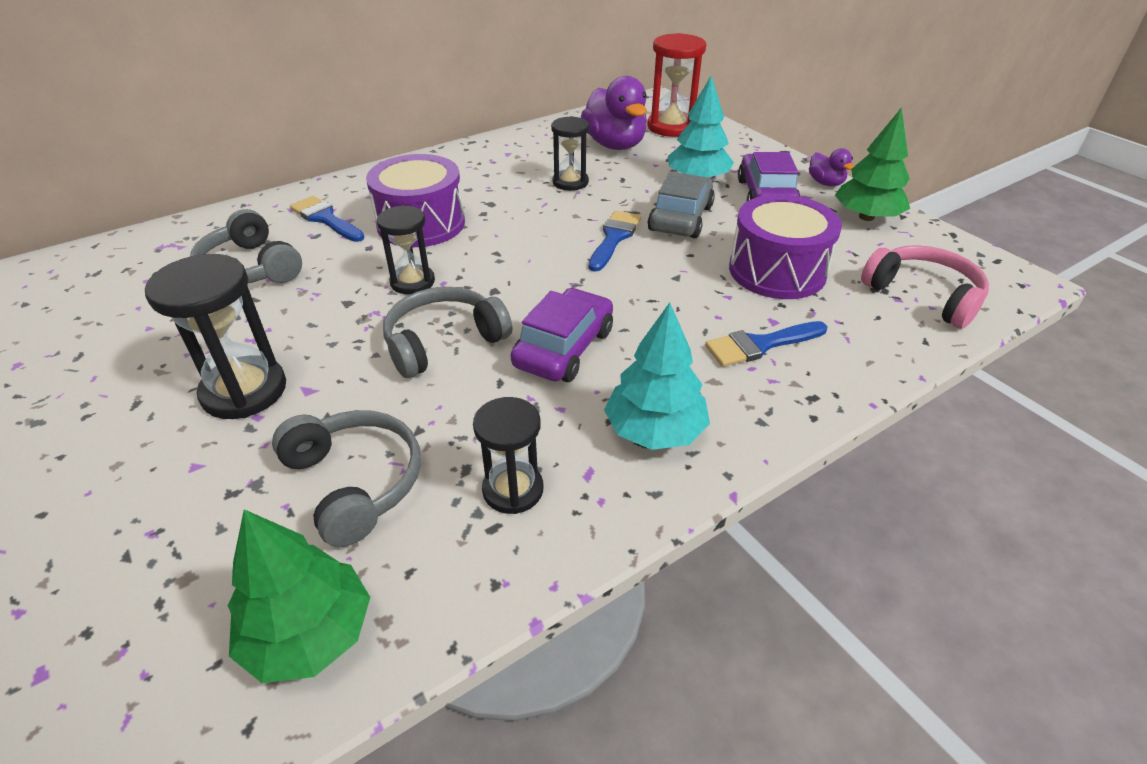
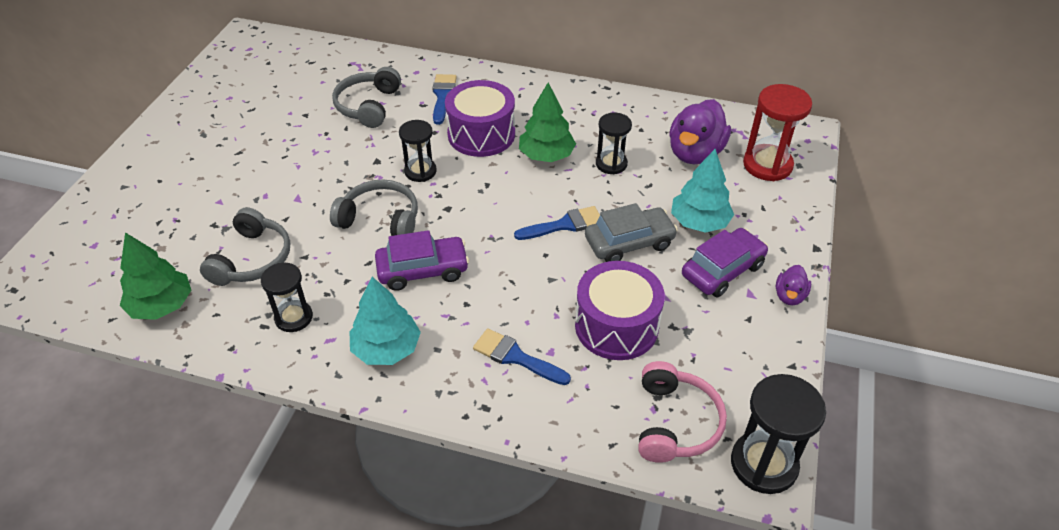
camera: 50 degrees right, 5 degrees up
(244, 391) = (277, 178): black hourglass -> black hourglass (764, 464)
(866, 217) = (761, 344): green tree -> green tree (546, 155)

